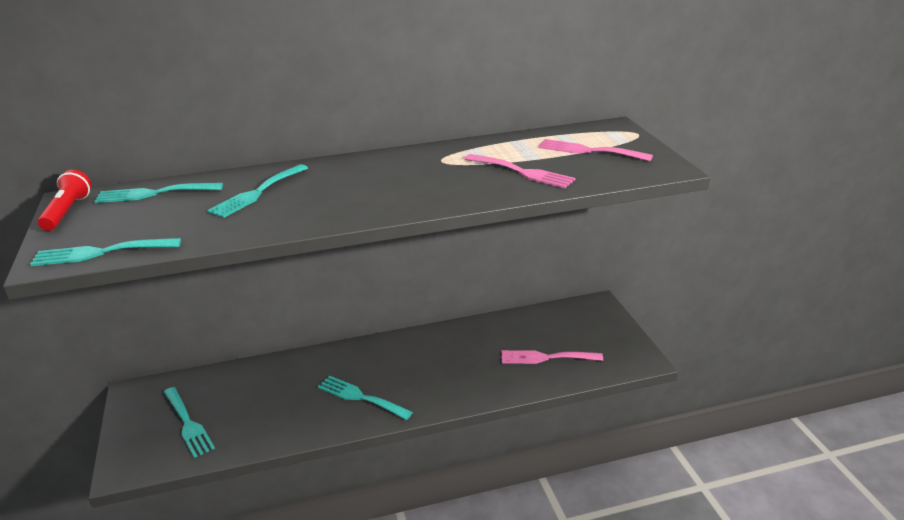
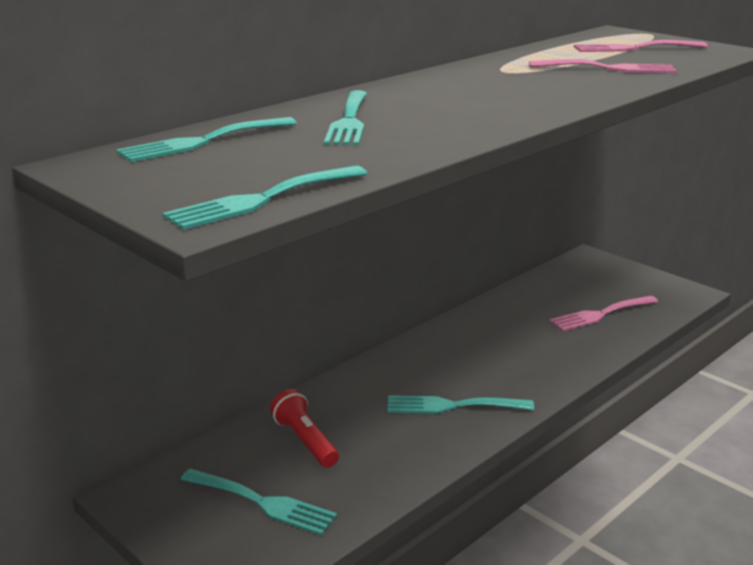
camera: 30 degrees left, 5 degrees down
(67, 212) = (106, 175): red flashlight -> red flashlight (305, 441)

